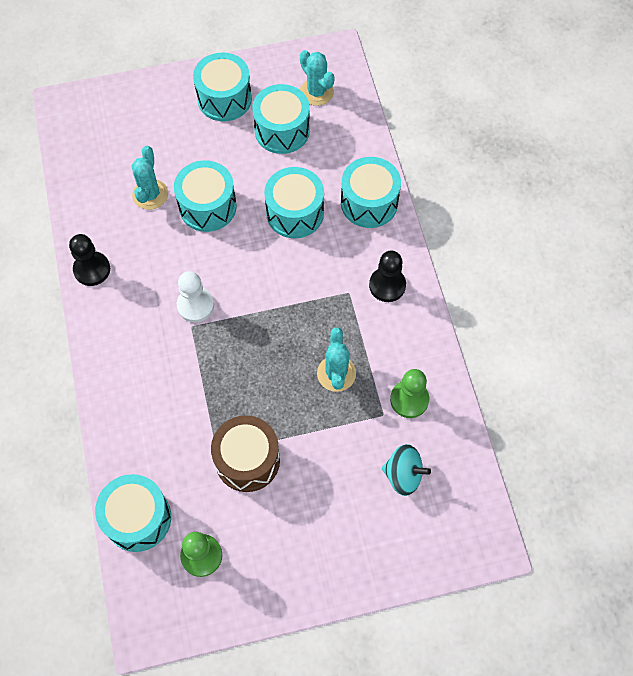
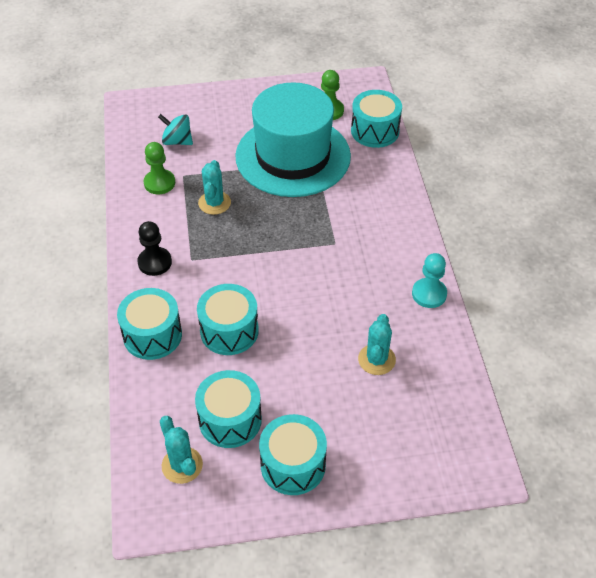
camera: 175 degrees left, 15 degrees down
(92, 269) = (429, 294): black pawn -> turquoise pawn
(195, 305) = (331, 258): white pawn -> none
(207, 206) = (317, 343): turquoise drum -> none
(247, 460) = (293, 156): brown drum -> turquoise hat

